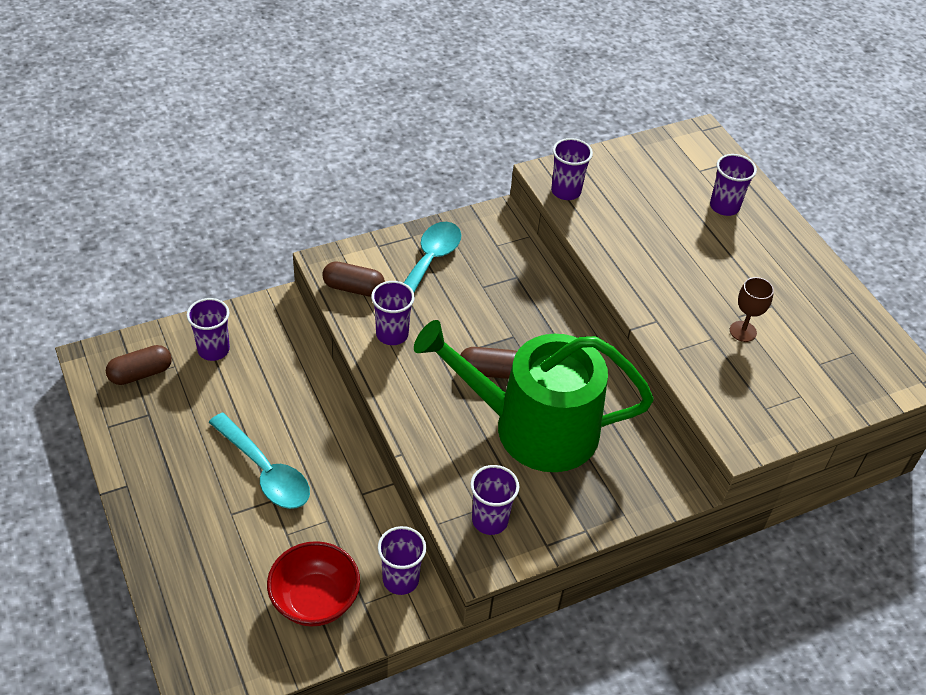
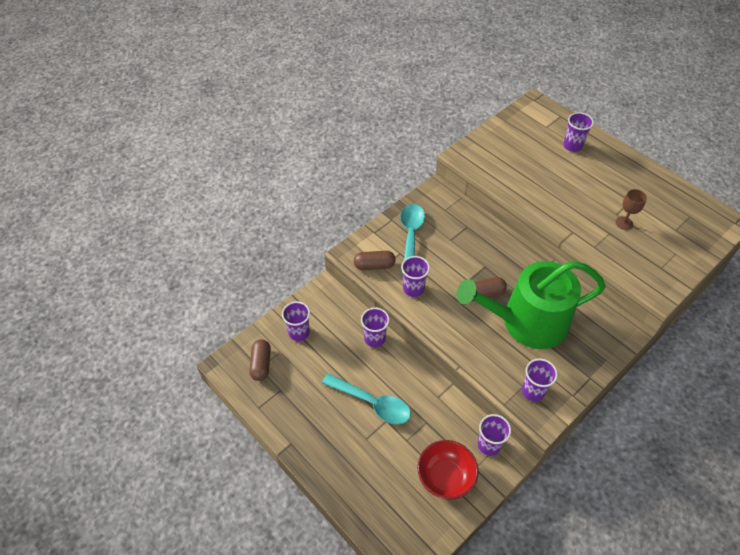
camera: 15 degrees left, 5 degrees up
(141, 373) = (261, 364): brown capsule -> brown capsule turned 45 degrees counterclockwise
(566, 191) = (477, 163): purple cup -> purple cup (374, 338)

